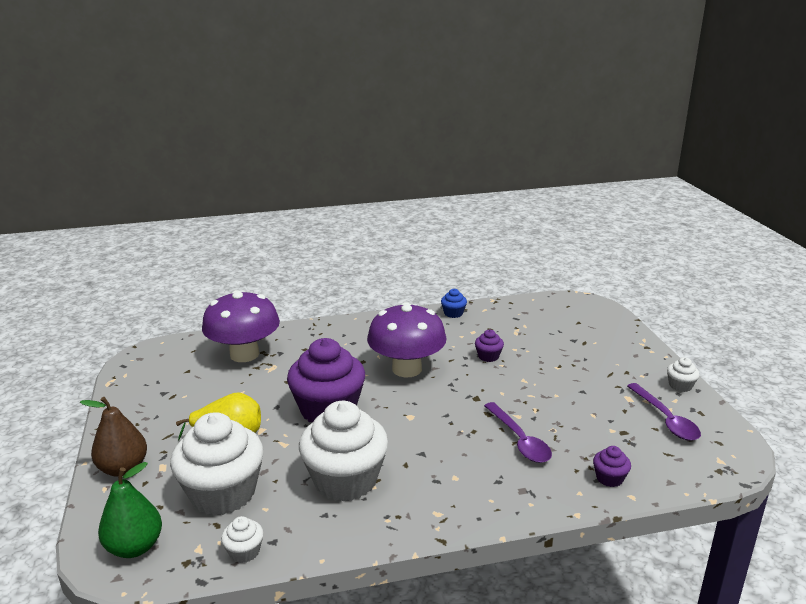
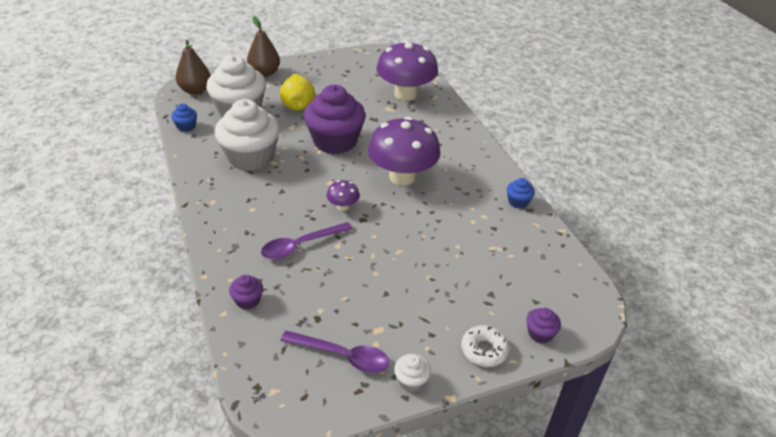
camera: 80 degrees right, 15 degrees up
(135, 547) = (195, 90): green pear -> brown pear
(244, 552) = (186, 126): white cupcake -> blue cupcake
(454, 409) = (343, 206): none -> purple mushroom
(488, 356) = (437, 227): purple cupcake -> purple cupcake (540, 333)
(637, 350) = (484, 350): none -> white donut
(665, 419) = (342, 356): purple spoon -> purple spoon turned 135 degrees counterclockwise

